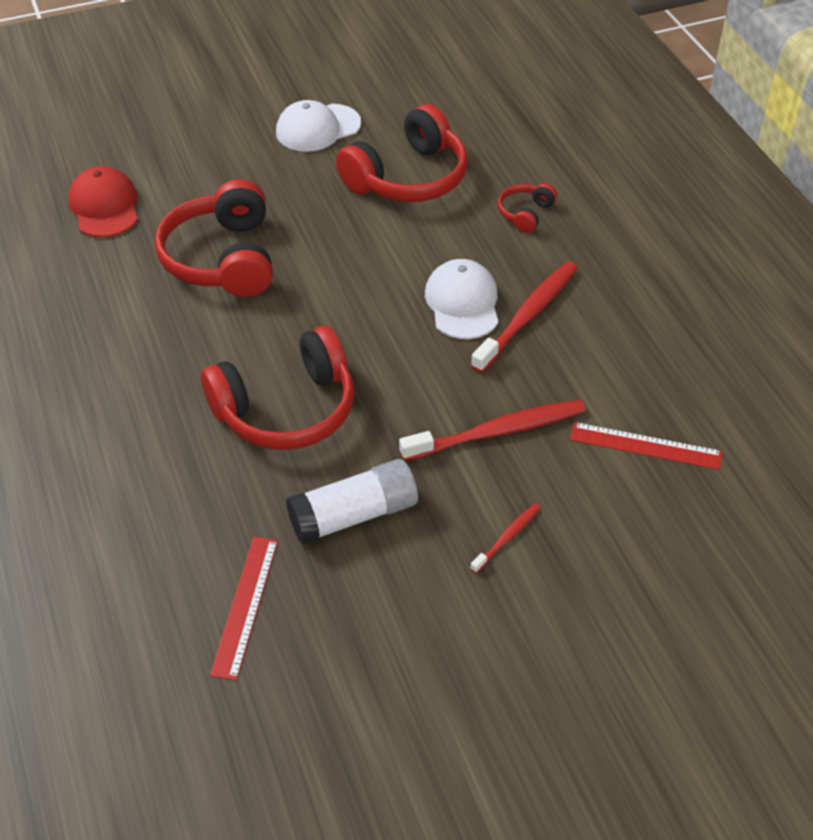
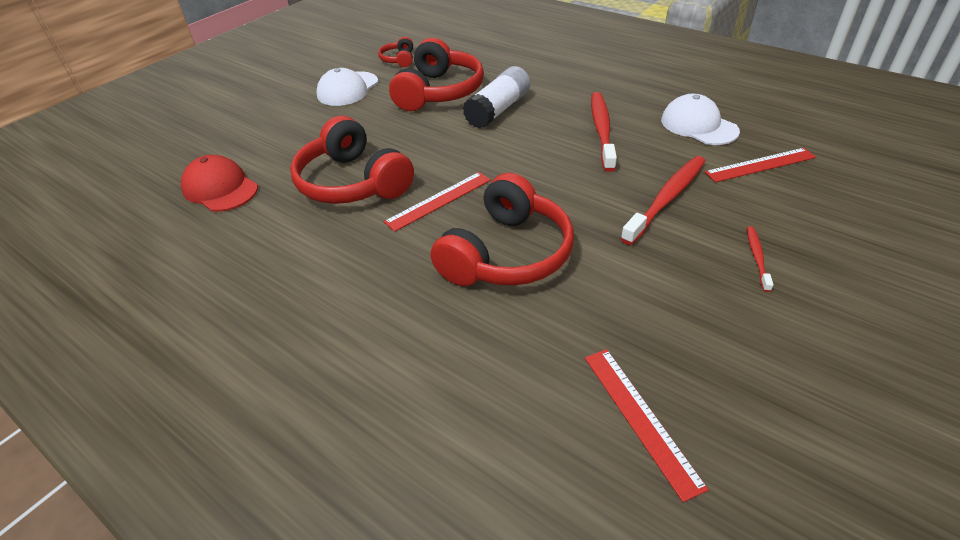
camera: 30 degrees left, 5 degrees down
(281, 320) = (439, 201): none -> red ruler
(354, 515) = (640, 299): white glue stick -> white glue stick (498, 110)
(462, 303) = (553, 140): white cap -> white cap (698, 125)
(525, 213) = (534, 83): red headphones -> red headphones (399, 60)

